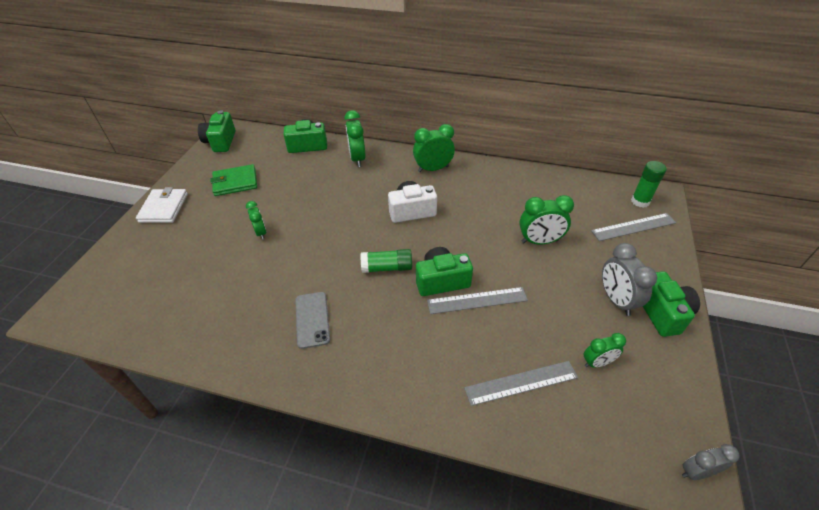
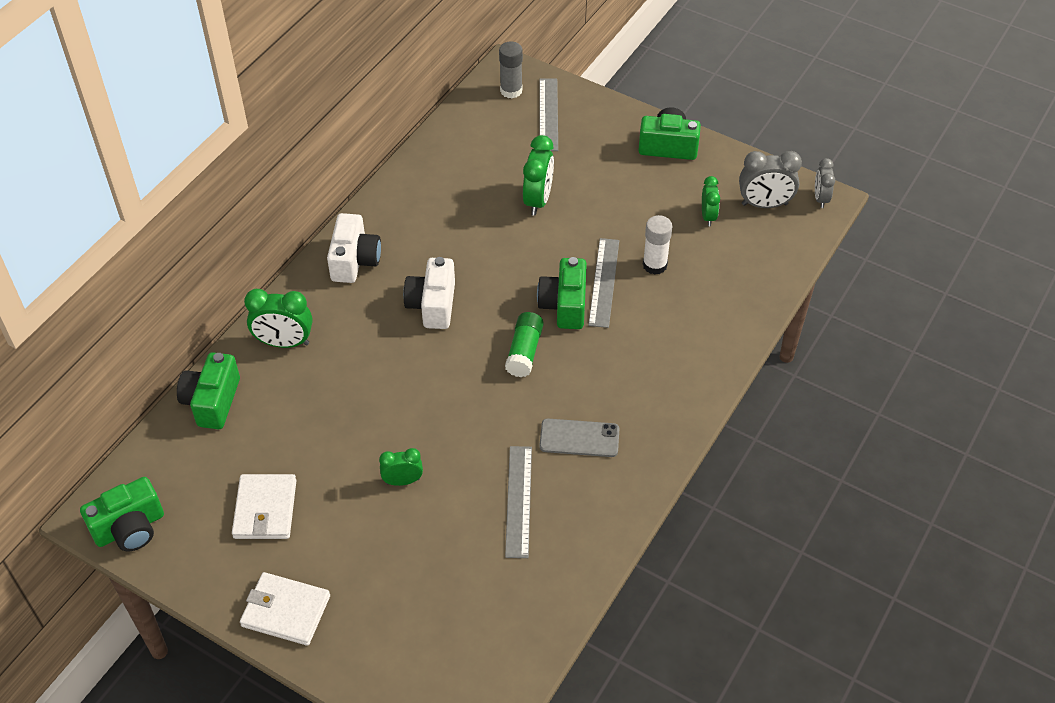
camera: 75 degrees left, 5 degrees up
(221, 142) = (130, 528): green camera -> green camera turned 45 degrees counterclockwise
(235, 182) = (265, 509): green wallet -> white wallet
(433, 169) = (354, 261): green clock -> white camera
(514, 332) = (654, 265): none -> white glue stick
(521, 383) = (713, 279): grey ruler -> grey ruler (519, 501)
(616, 300) = (642, 172): grey clock -> grey clock (764, 204)
(640, 201) = (511, 90): green glue stick -> grey glue stick

